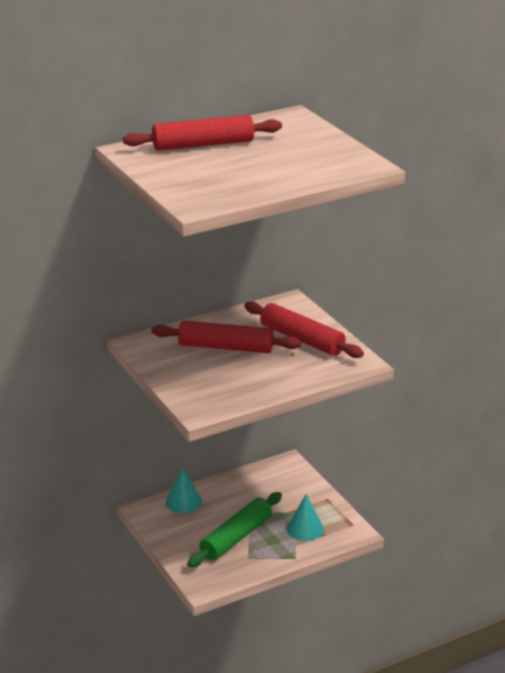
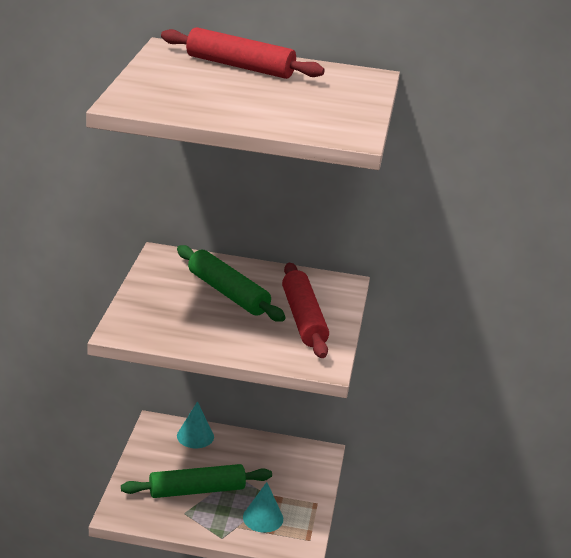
camera: 35 degrees right, 0 degrees up
(226, 347) = (227, 293): red rolling pin -> green rolling pin

